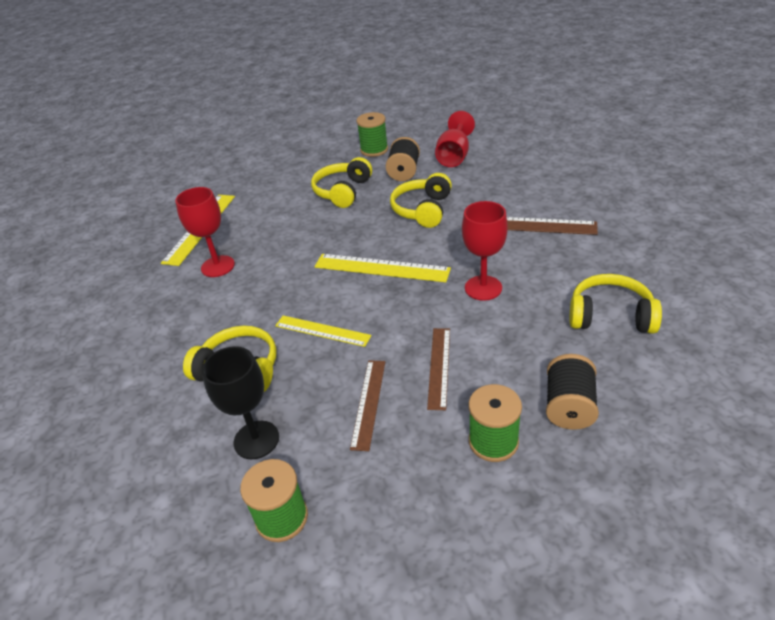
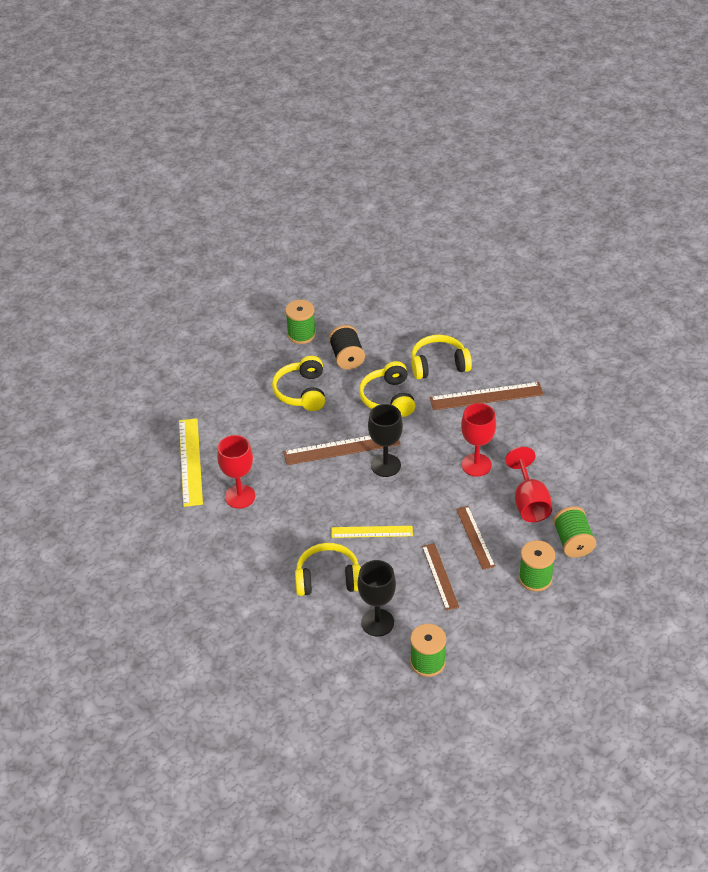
camera: 25 degrees left, 5 degrees up
(347, 244) = (342, 448): none -> brown ruler
(381, 268) = (385, 465): yellow ruler -> black goblet
(454, 156) = (385, 329): red goblet -> red goblet (529, 502)
(569, 406) = (573, 542): black spool -> green spool
(610, 316) = (577, 467): yellow headphones -> yellow headphones (439, 365)

